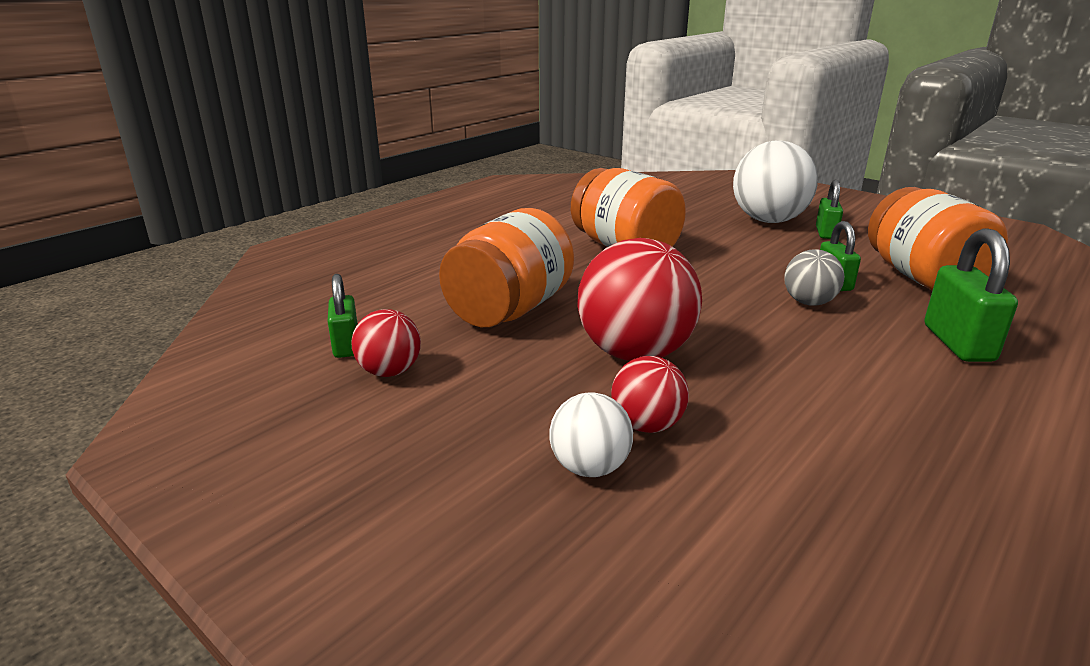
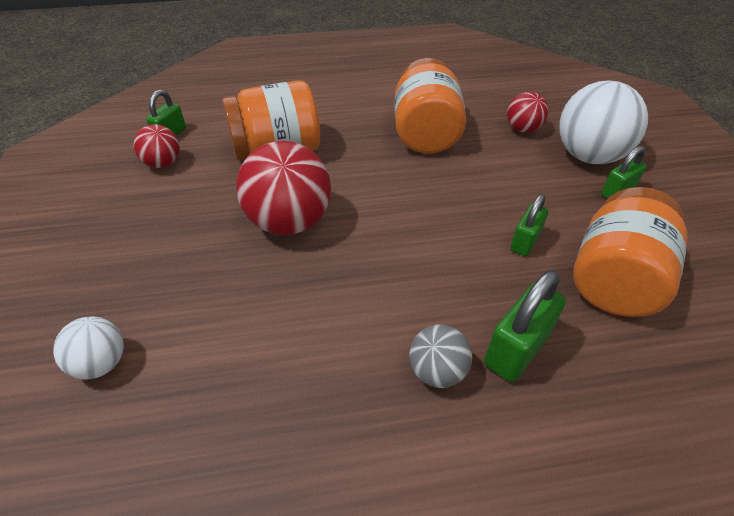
camera: 40 degrees right, 20 degrees up
(589, 467) = (152, 279): white ball -> white ball (101, 363)
(647, 425) = (215, 273): red ball -> red ball (522, 129)
(809, 302) = (470, 248): grey ball -> grey ball (437, 371)

